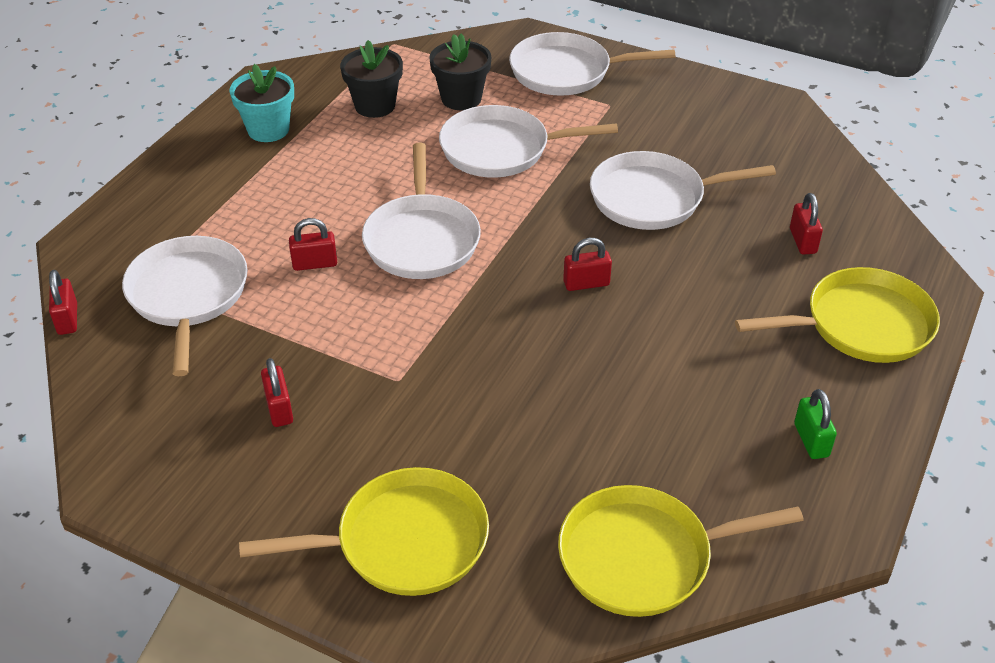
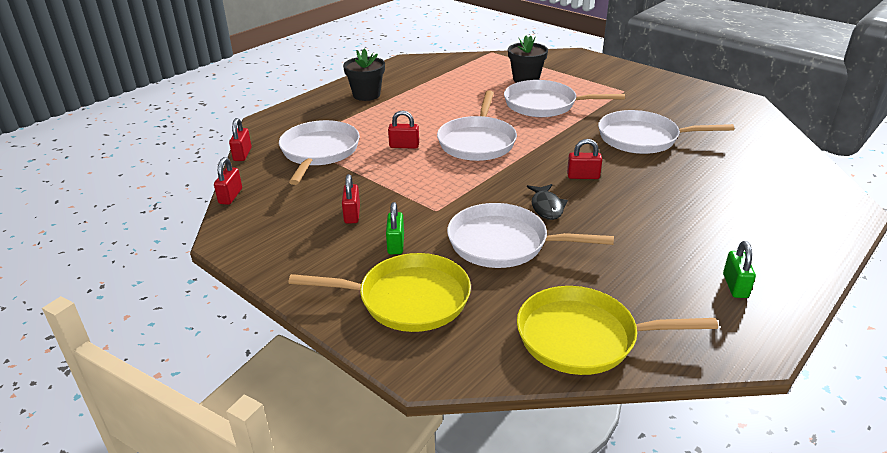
camera: 15 degrees right, 10 degrees down
(268, 129) = (400, 82): turquoise flower pot -> none
(359, 451) = (396, 244): none -> green padlock
(375, 105) = (470, 77): black flower pot -> black flower pot (366, 95)
(549, 348) = (546, 207): none -> black fish
(566, 72) = (598, 73): white pan -> white pan (503, 243)
(803, 241) = (749, 172): red padlock -> red padlock (230, 196)
(861, 325) = (788, 223): yellow pan -> none

